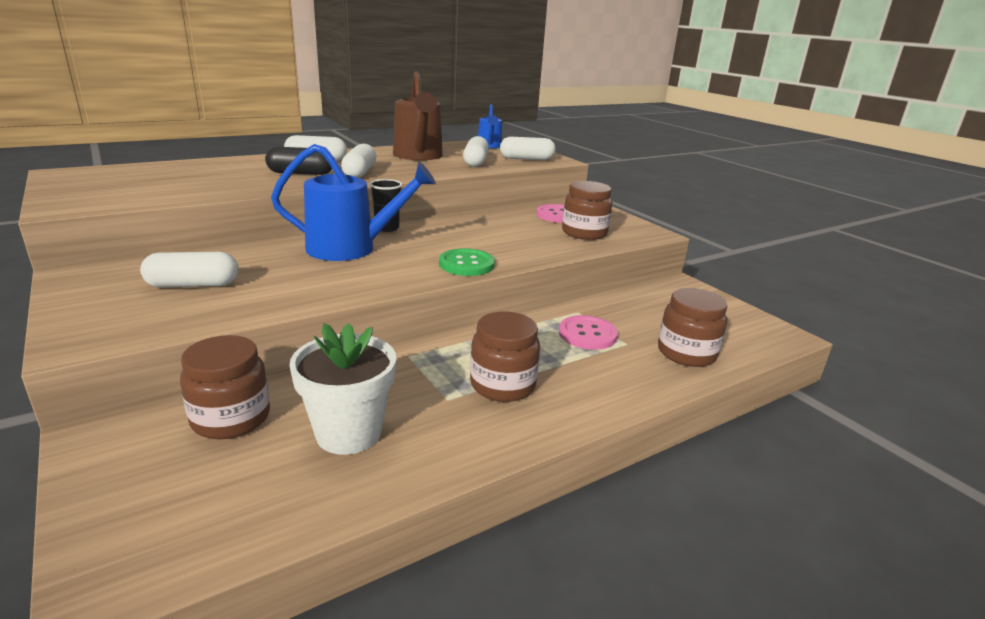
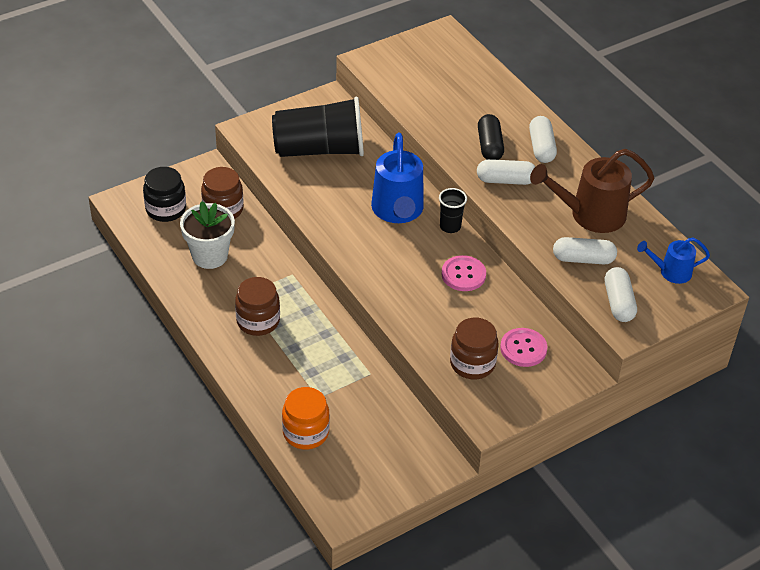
camera: 90 degrees right, 20 degrees up
(186, 495) = (166, 209): none -> black jar
(193, 285) = (320, 149): white capsule -> black cup
(466, 264) = (376, 278): green button -> none
(587, 334) = (330, 374): pink button -> pink button (463, 275)
(686, 353) = (306, 432): brown jar -> orange jar

